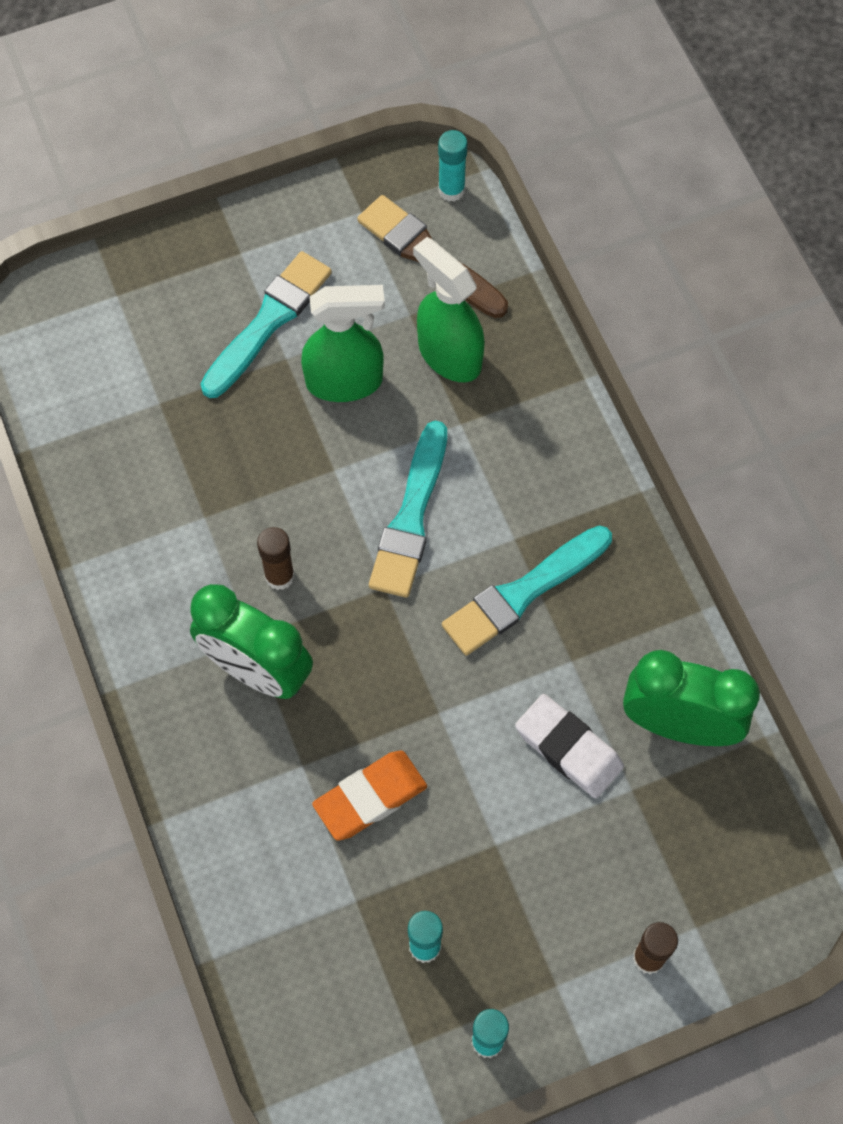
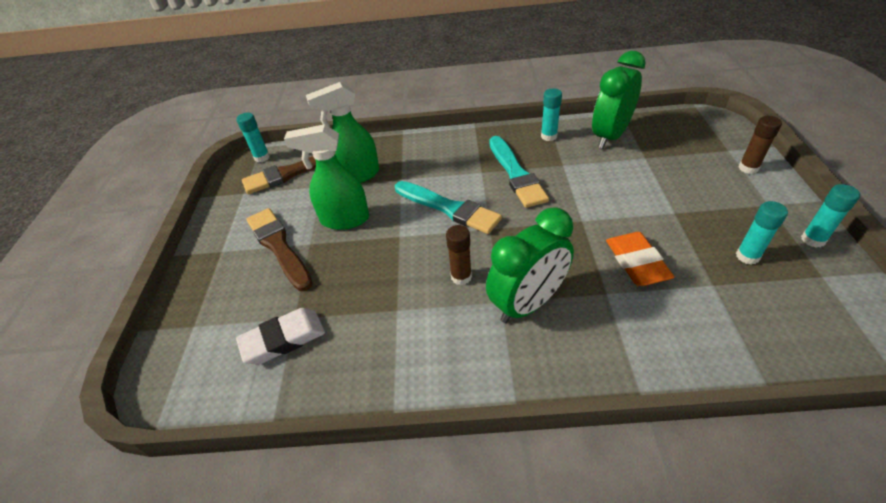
camera: 65 degrees left, 20 degrees down
(268, 321) = (279, 246): turquoise brush -> brown brush
(345, 382) = (344, 219): green spray bottle -> green spray bottle turned 105 degrees counterclockwise
(568, 748) = (616, 174): white eraser -> white eraser (283, 339)
(647, 622) = (549, 136): none -> turquoise glue stick

